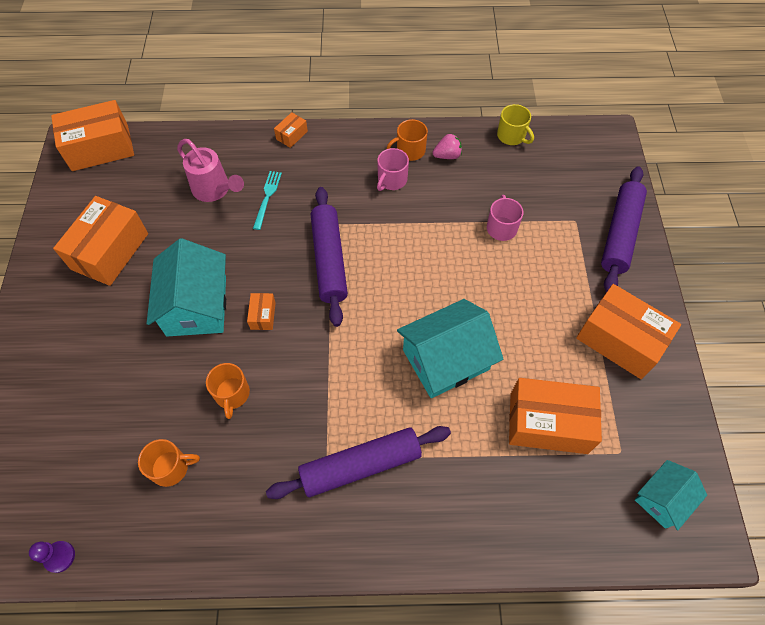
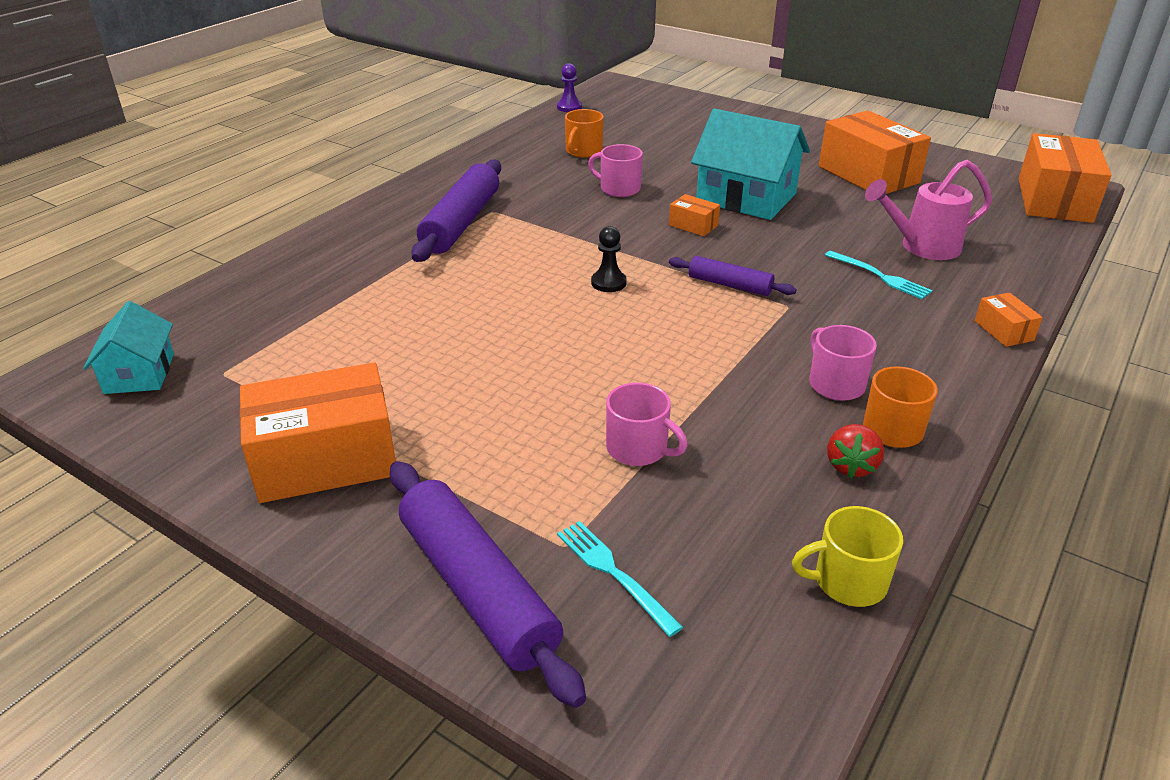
camera: 125 degrees right, 25 degrees down
(232, 394) = (619, 189): orange mug -> pink mug
(329, 260) = (730, 285): purple rolling pin -> purple rolling pin, size x0.55
(372, 320) = (608, 283): none -> black pawn
(446, 360) = (497, 308): turquoise house -> none
(447, 155) = (851, 466): pink strawberry -> red strawberry
(548, 423) = (330, 340): orange box -> none
(572, 199) = (613, 573): none -> turquoise fork

